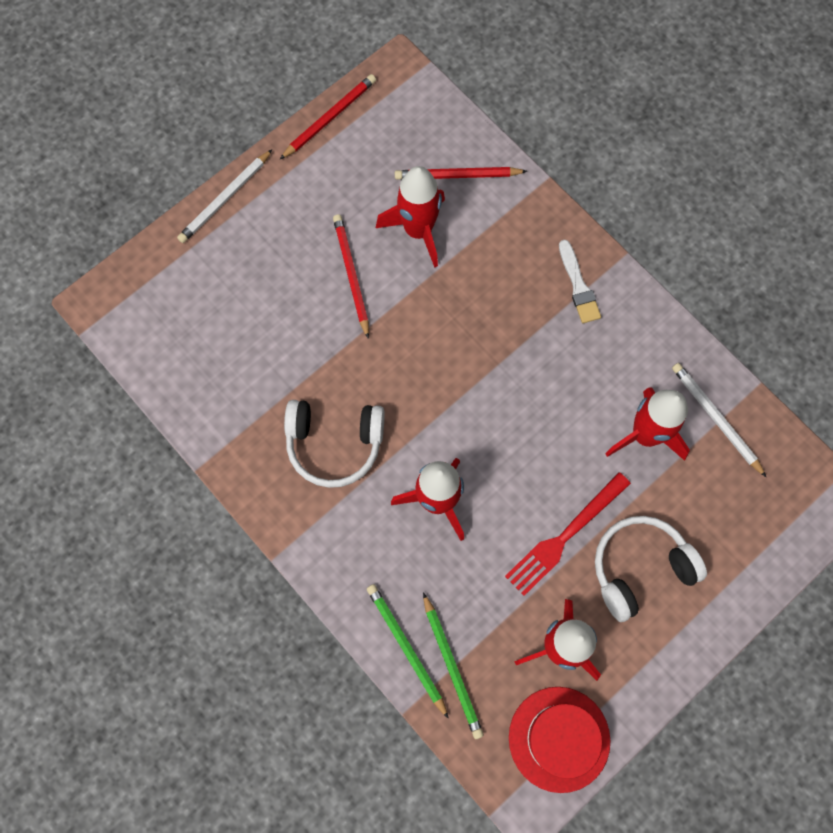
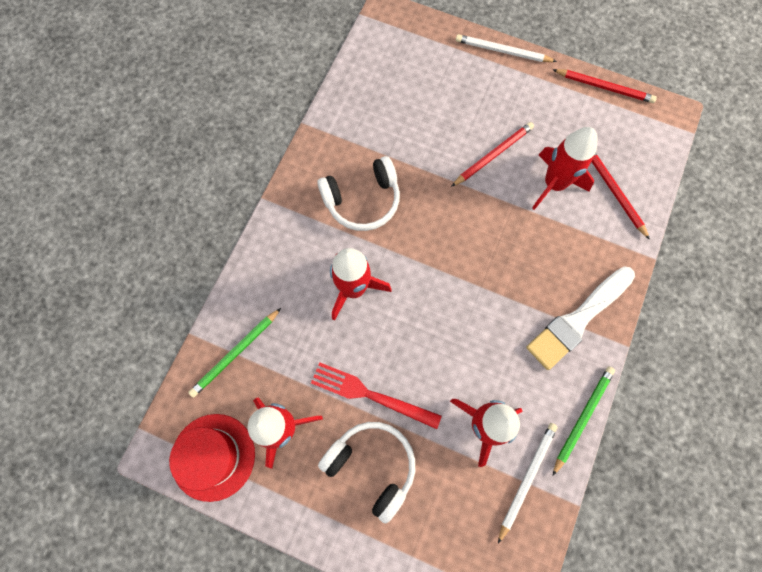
camera: 65 degrees right, 0 degrees up
(334, 444) = (362, 200): white headphones -> white headphones turned 90 degrees counterclockwise
(406, 648) = (236, 314): green pencil -> green pencil (582, 417)
(578, 286) = (577, 319): white brush -> white brush, size x1.76

